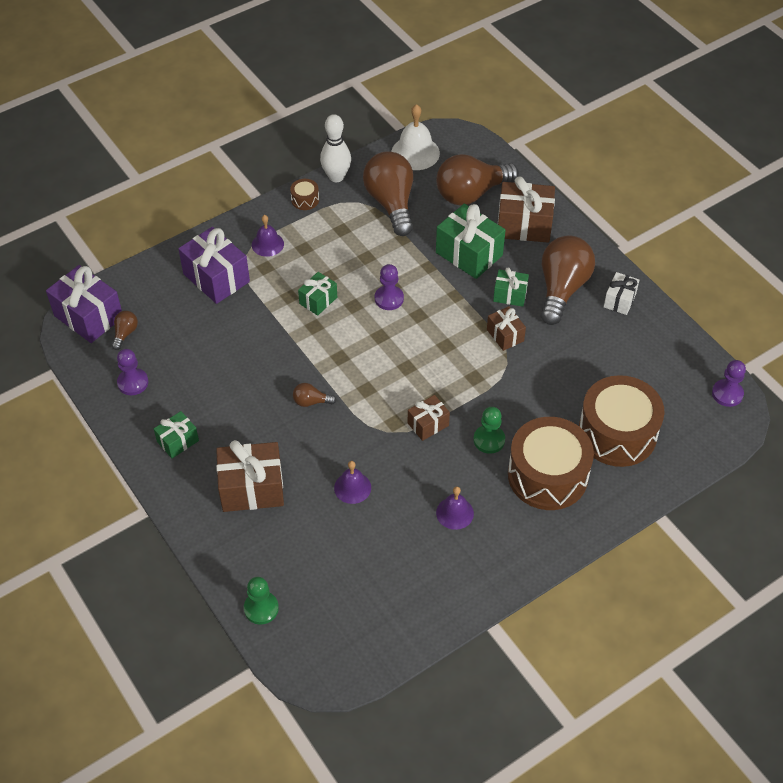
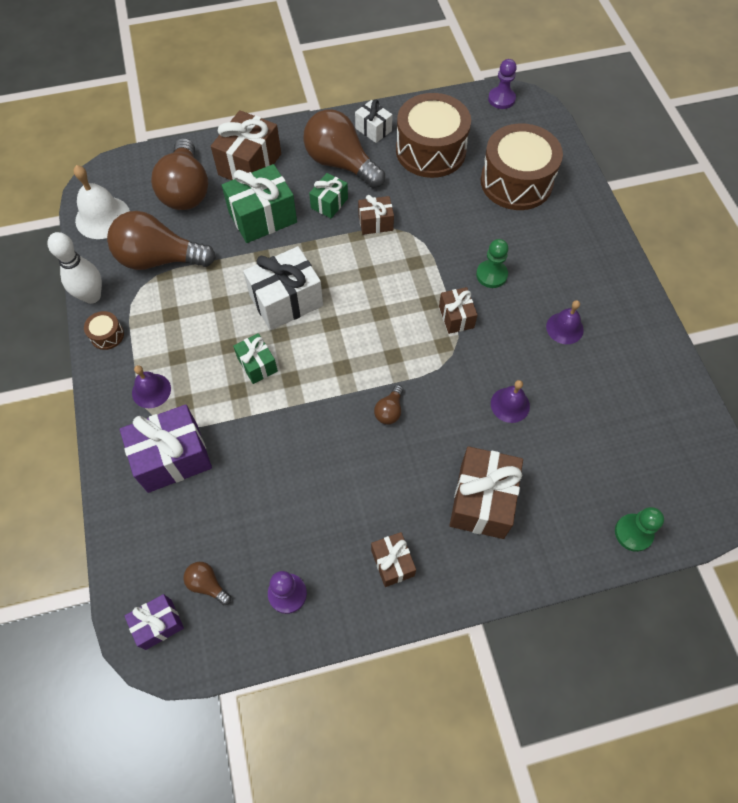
camera: 70 degrees left, 10 degrees up
(88, 316) = (158, 624): purple gift -> purple gift, size x0.56
(178, 441) = (392, 563): green gift -> brown gift
(389, 299) = (286, 301): purple pawn -> white gift
(547, 475) = (544, 245): brown drum -> brown drum (430, 151)

